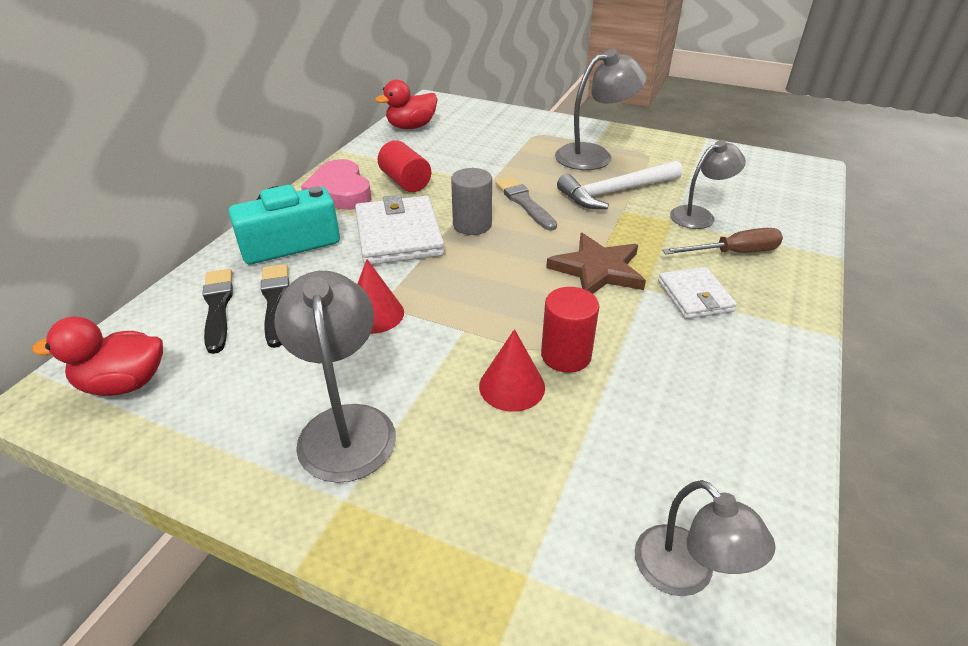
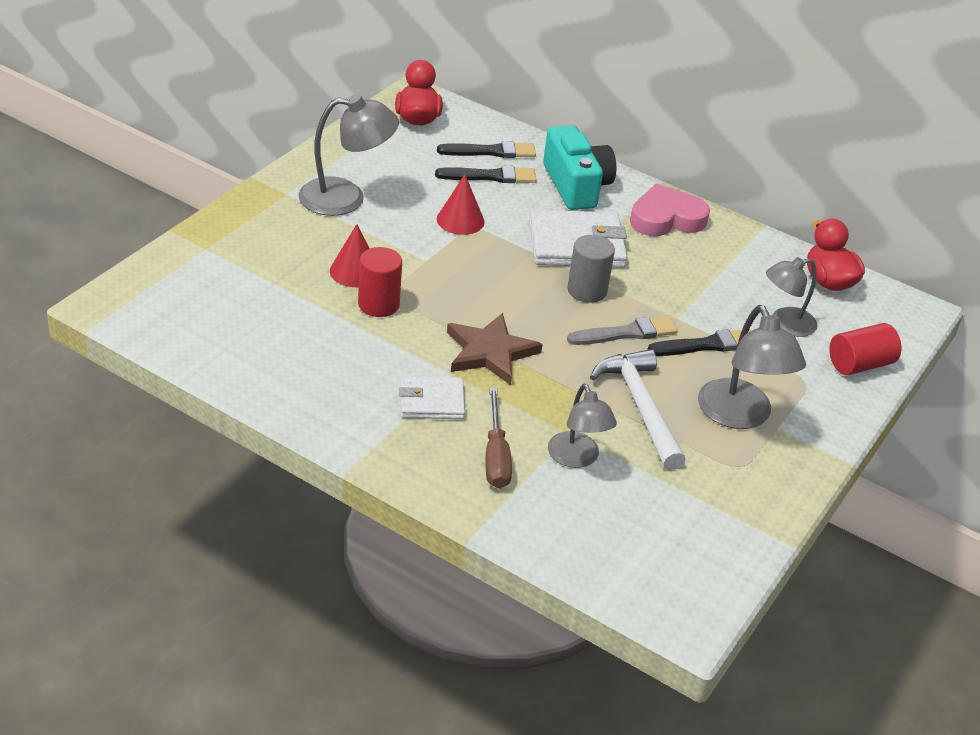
camera: 95 degrees right, 0 degrees up
(405, 182) = (683, 260): red cylinder -> red cylinder (860, 364)
(519, 169) = (706, 345): none -> black brush
(686, 574) = (177, 304): grey lamp -> grey lamp (785, 324)

